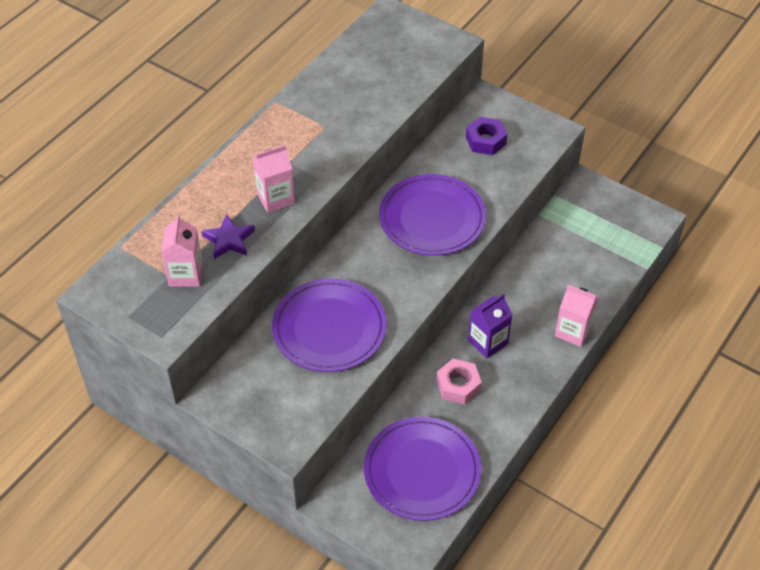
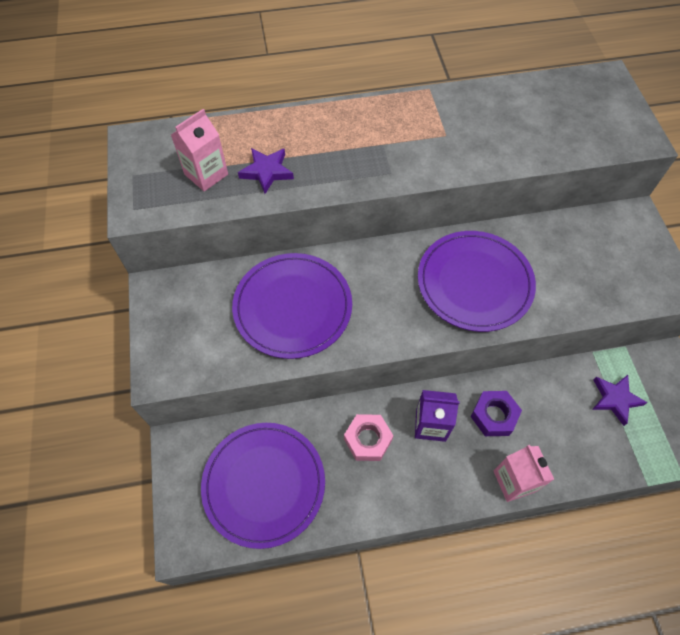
camera: 45 degrees right, 10 degrees up
(275, 198) = (339, 165): pink carton -> none
(485, 141) = (595, 252): purple nut -> purple nut (493, 416)
(581, 233) = (615, 399): none -> purple star

